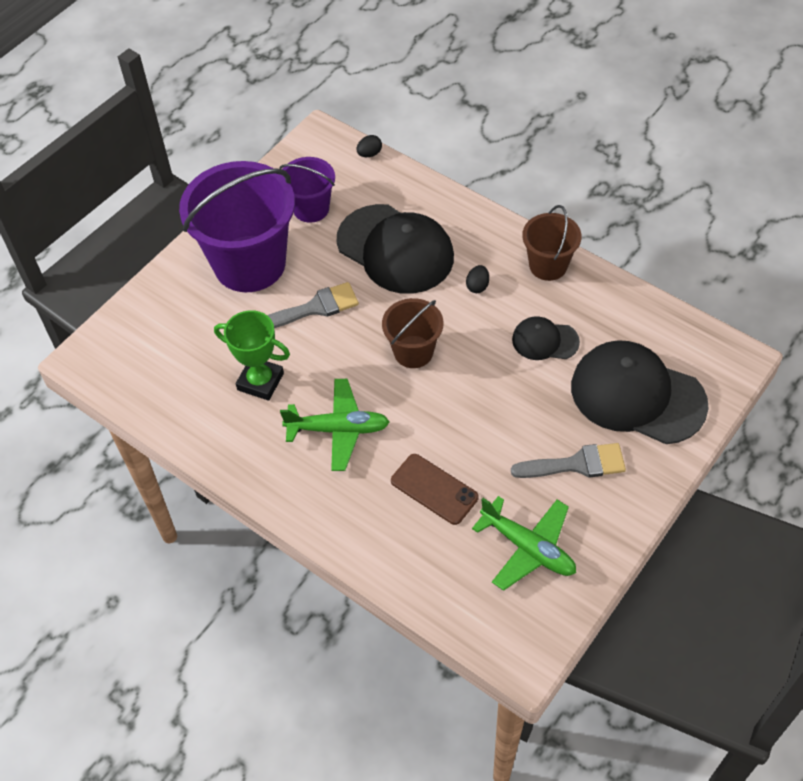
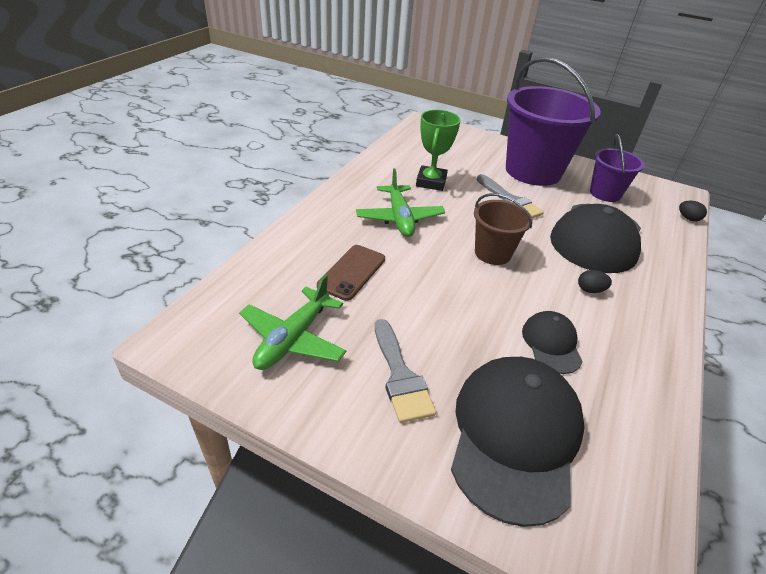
camera: 75 degrees right, 15 degrees down
(548, 265) = (653, 343): brown bucket -> none

